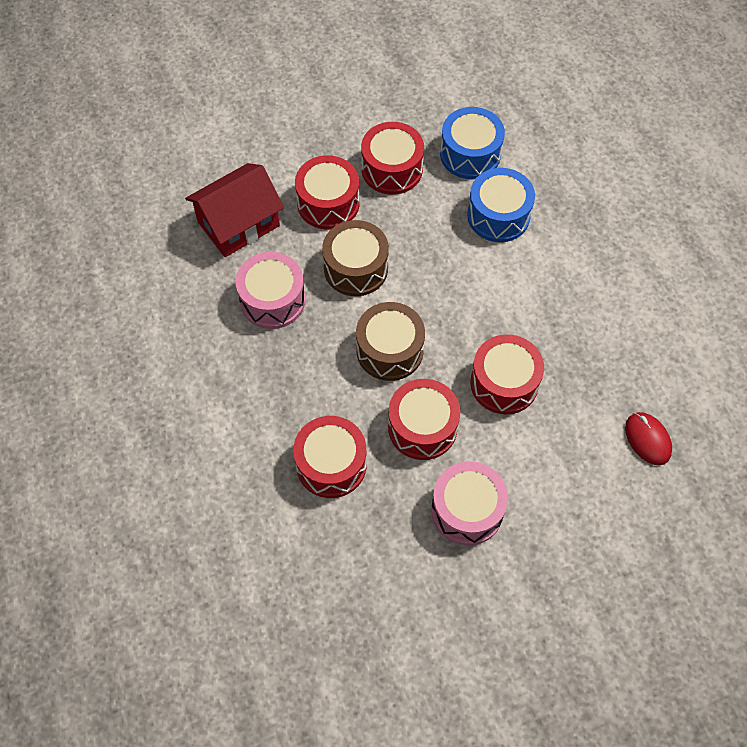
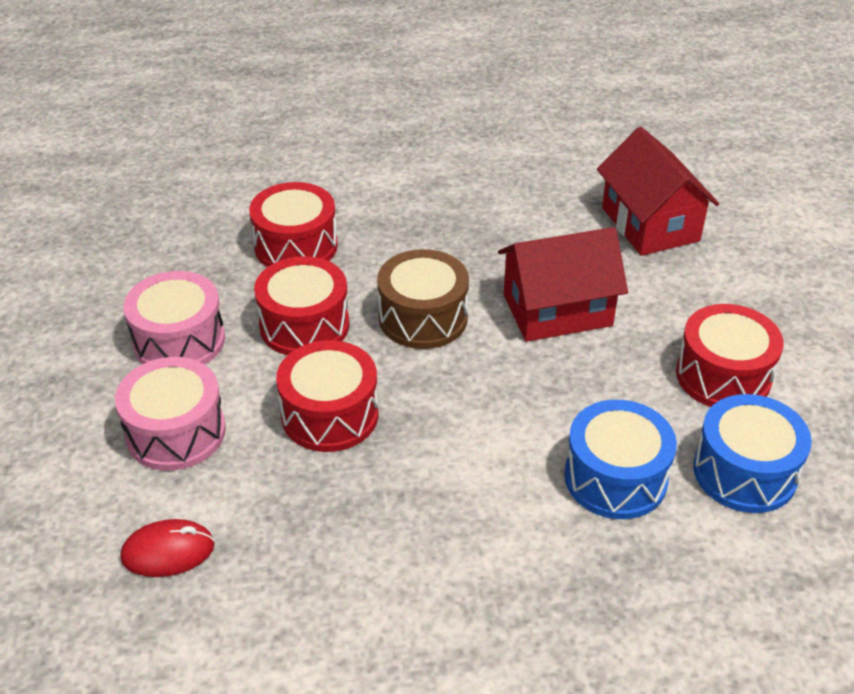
camera: 105 degrees right, 20 degrees down
(272, 300) = (529, 235): pink drum -> pink drum (176, 432)
(328, 203) = (670, 303): red drum -> none
(356, 268) = (557, 310): brown drum -> red house

